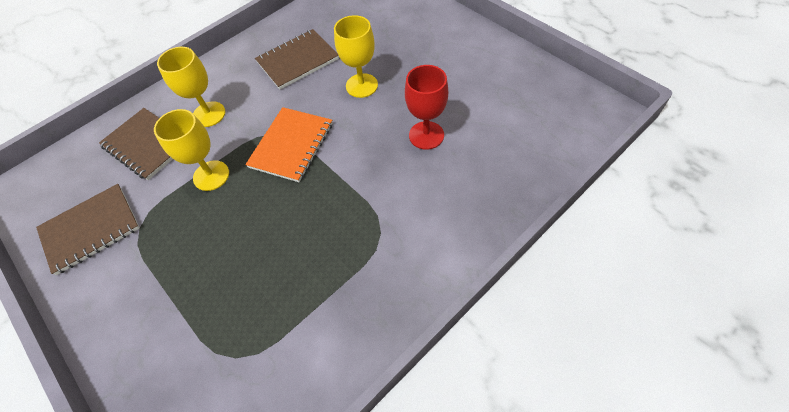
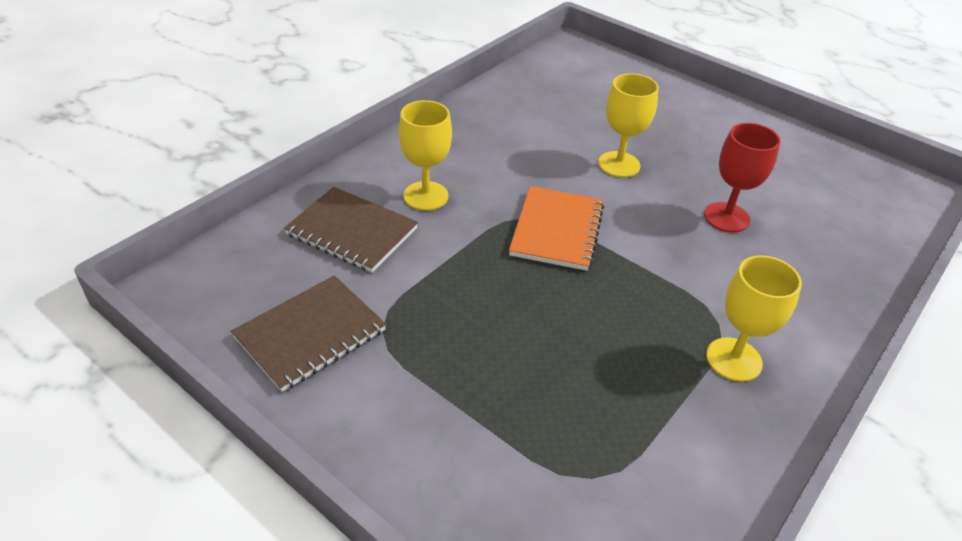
camera: 15 degrees left, 15 degrees down
(211, 175) = (461, 266): yellow goblet -> yellow goblet (733, 359)
(297, 61) = (521, 137): brown notebook -> none

